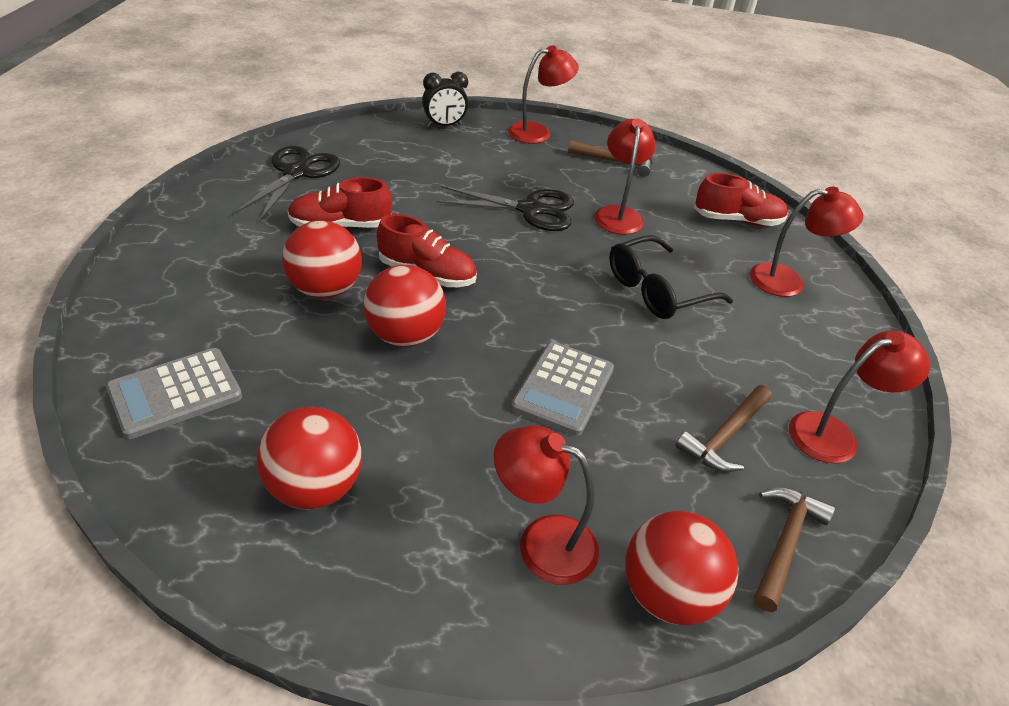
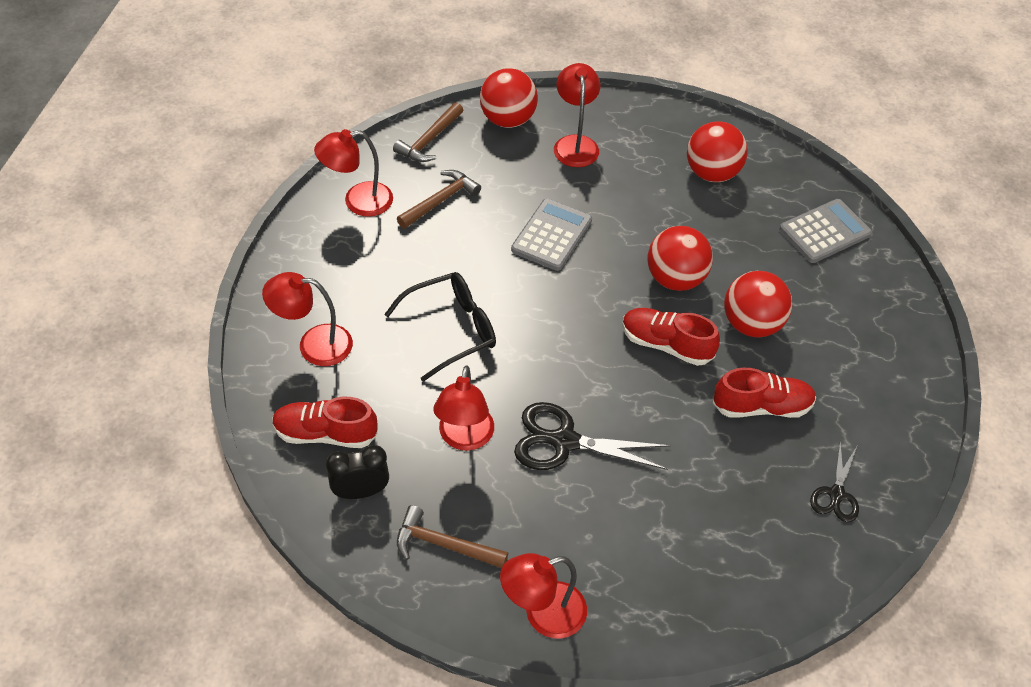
camera: 175 degrees left, 10 degrees up
(296, 173) = (836, 494): black scissors -> black scissors, size x0.60
(444, 126) = (677, 620): black clock -> black clock (361, 491)
(542, 542) = (575, 144): red lamp -> red lamp turned 120 degrees counterclockwise

